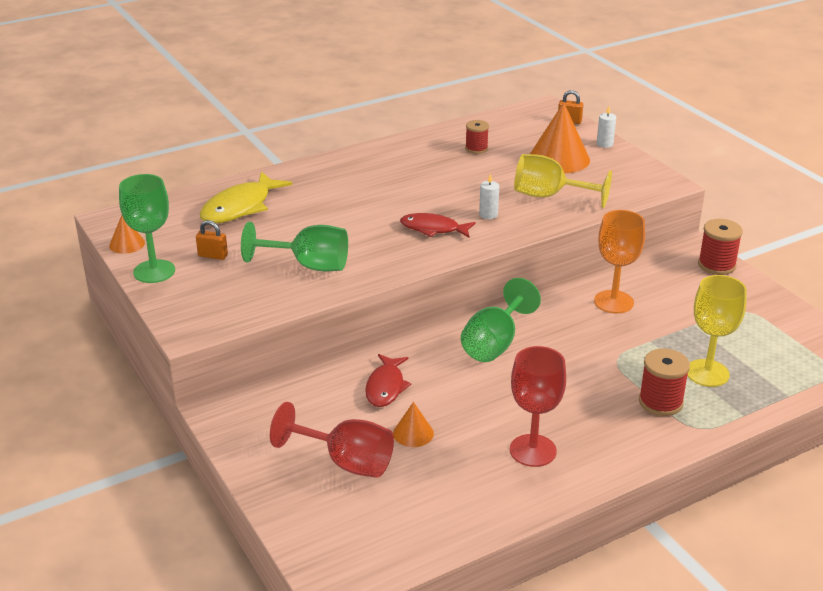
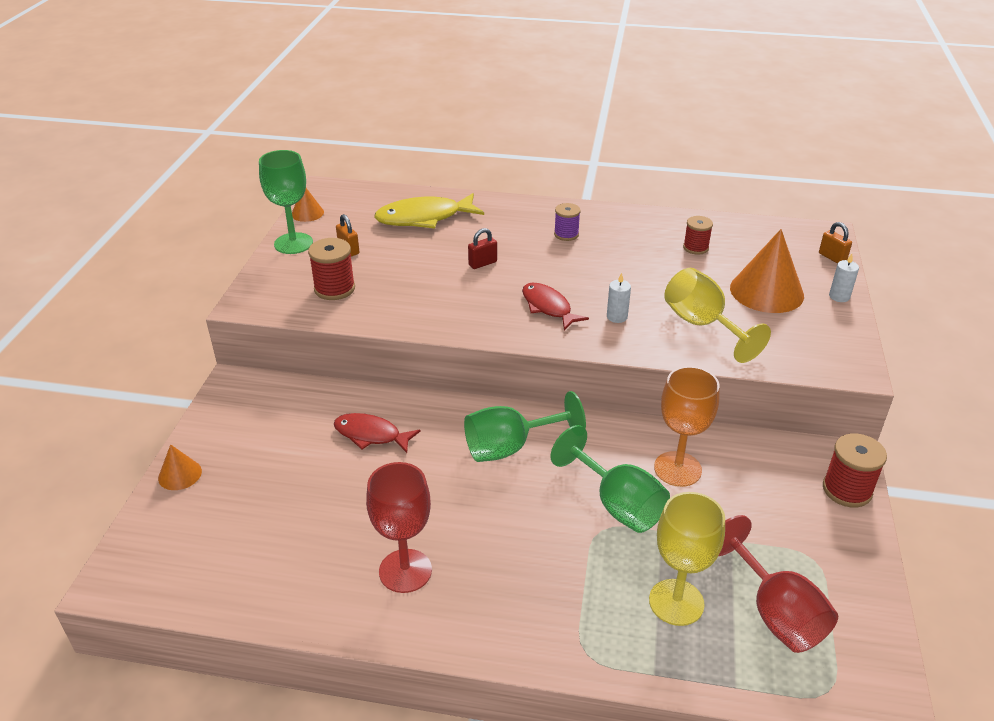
camera: 40 degrees right, 5 degrees up
(308, 265) = (403, 292): green goblet -> green goblet (617, 504)
(340, 220) = (482, 263): none -> red padlock
(346, 462) = (256, 482): red goblet -> red goblet (774, 612)
(373, 175) = (566, 234): none -> purple spool
(386, 387) = (371, 435): red fish -> red fish turned 60 degrees clockwise
(413, 433) = (336, 490): orange cone -> orange cone (180, 474)
(660, 402) = (585, 602): red spool -> red spool (334, 289)

